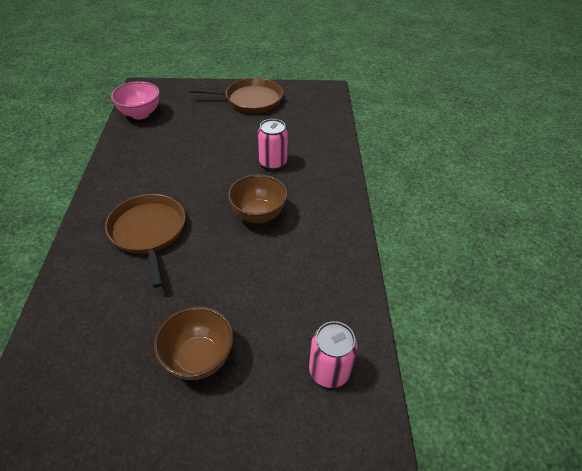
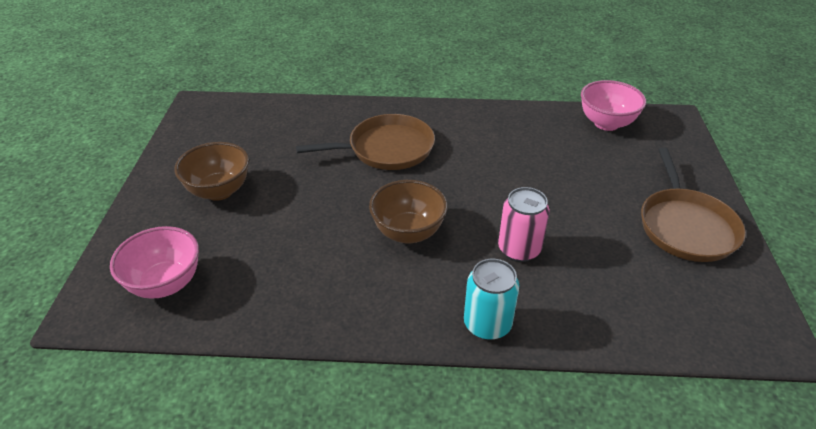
camera: 95 degrees right, 5 degrees down
(329, 370) = (165, 284): pink can -> pink bowl
(336, 178) = (487, 324): none -> turquoise can

